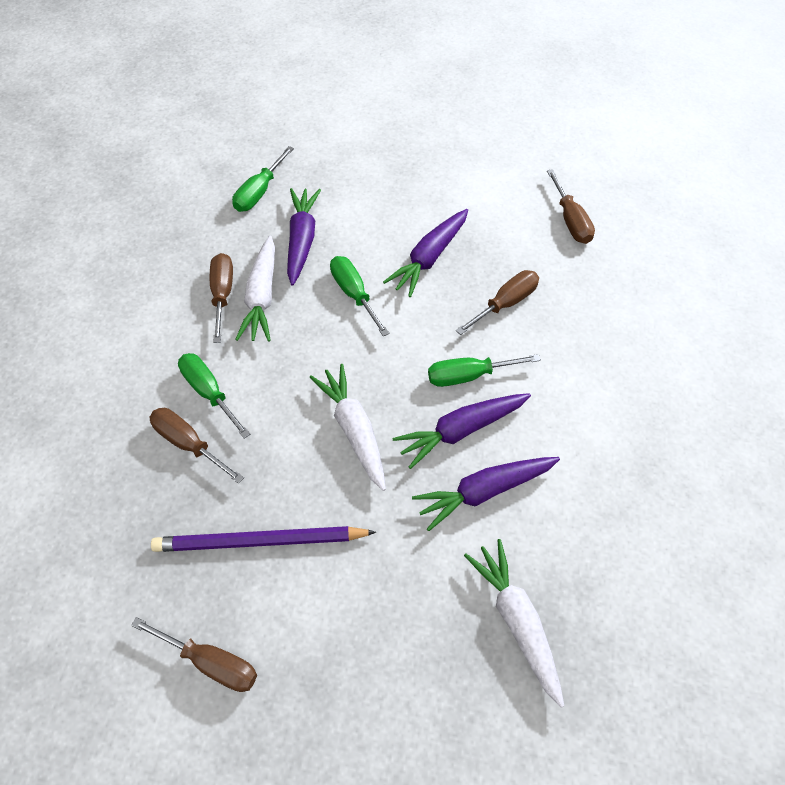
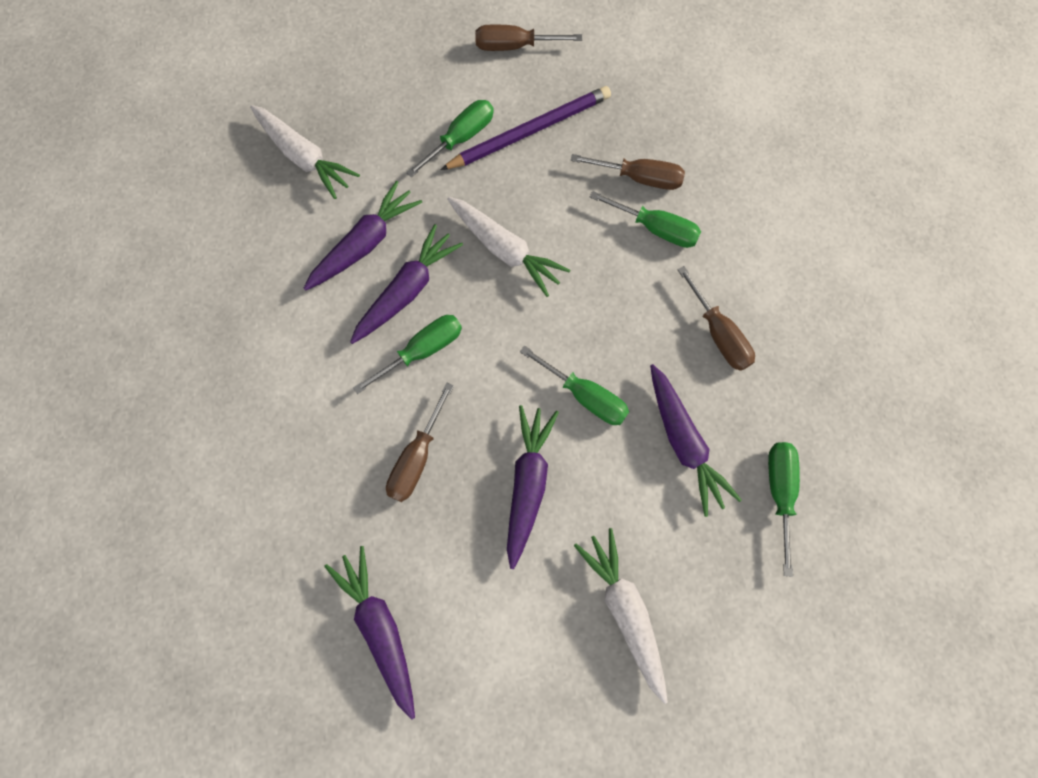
camera: 155 degrees right, 15 degrees up
(262, 297) = (677, 349): white carrot -> white carrot (625, 611)
(335, 566) = (461, 138): none -> green screwdriver
(570, 220) = (380, 628): brown screwdriver -> purple carrot

